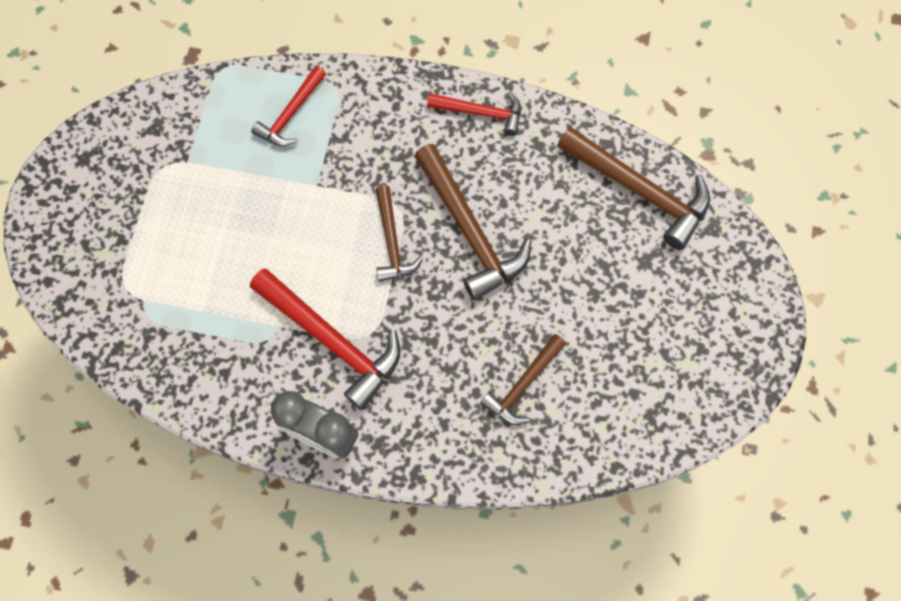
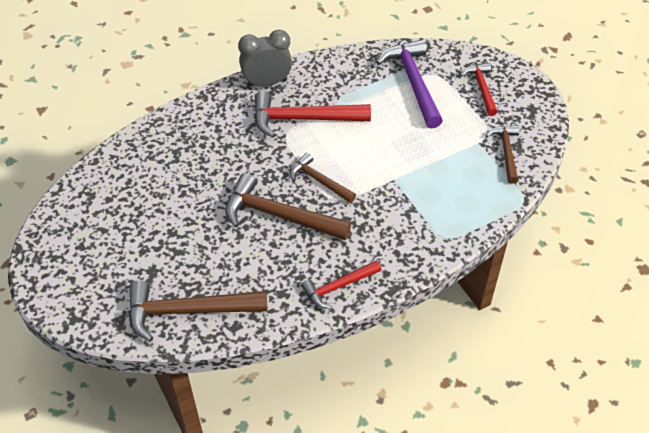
camera: 140 degrees right, 20 degrees down
(160, 295) = (413, 83): none -> purple hammer
(291, 114) = (453, 204): red hammer -> red hammer (481, 88)
(523, 385) = (178, 164): brown hammer -> brown hammer (506, 152)

